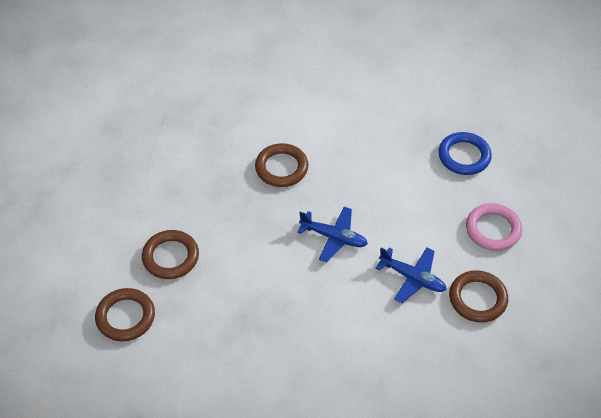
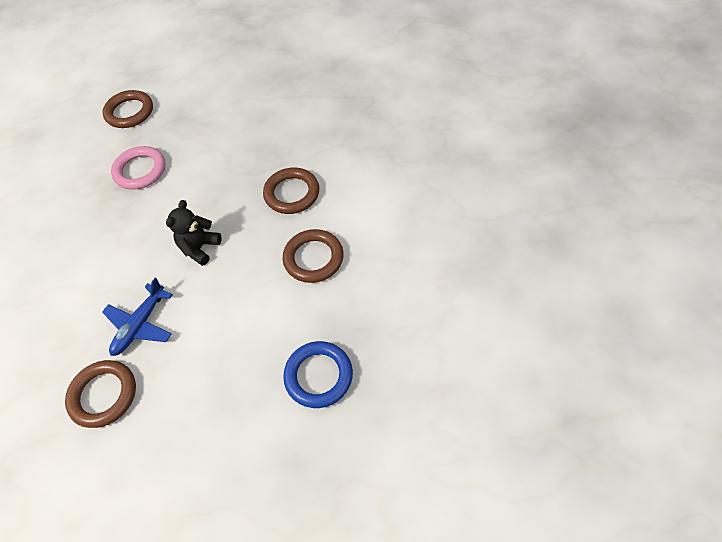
camera: 90 degrees right, 5 degrees up
(170, 257) = (187, 129): brown ring -> brown ring (313, 258)
(334, 237) = (200, 248): blue plane -> black teddy bear
(493, 229) = (200, 413): pink ring -> pink ring (140, 170)

